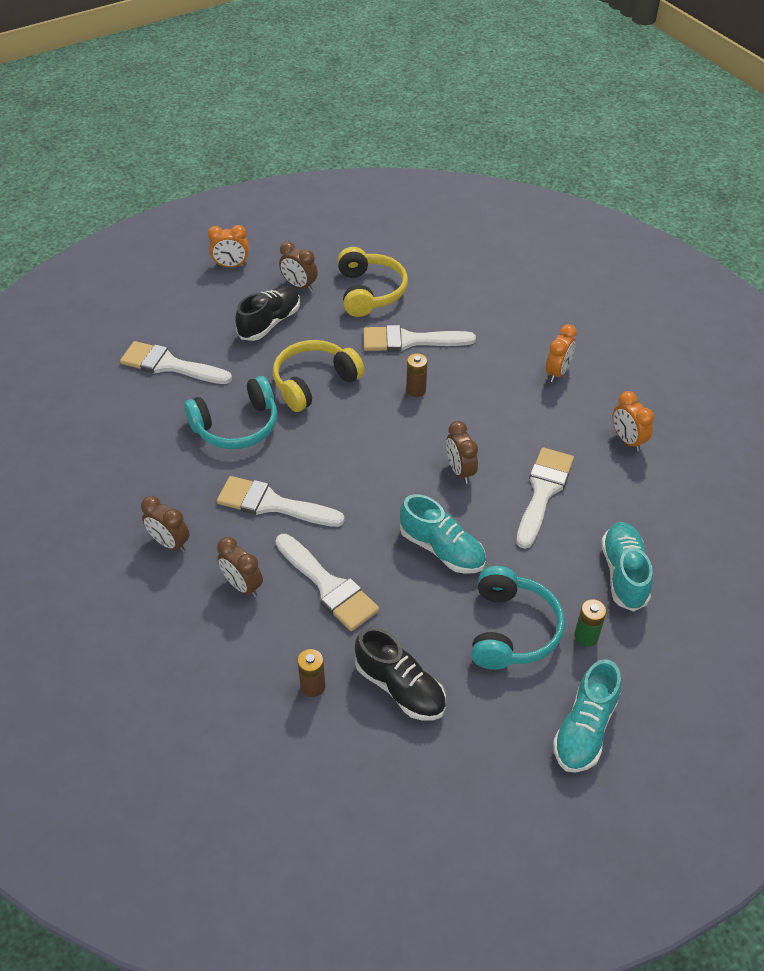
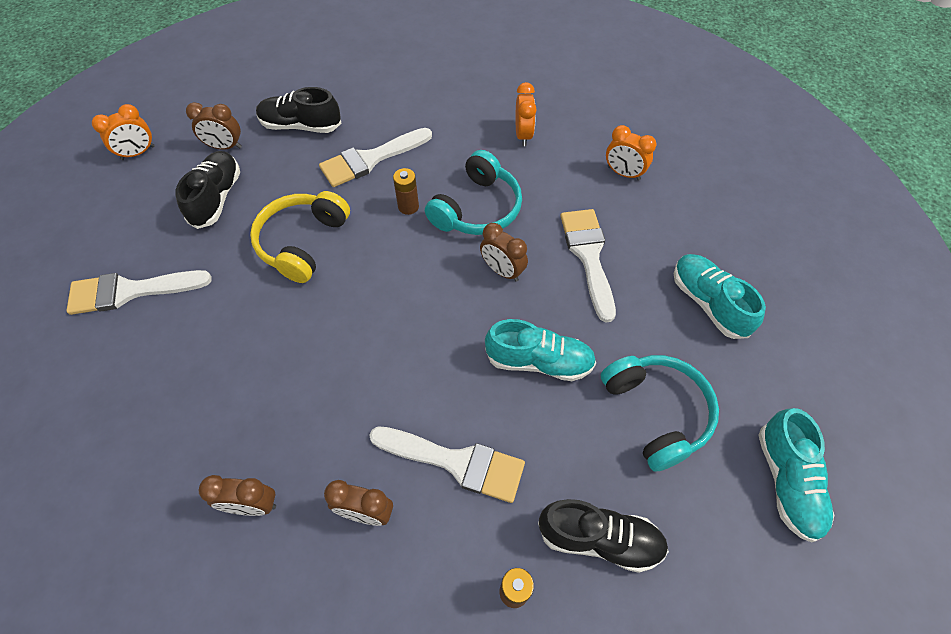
camera: 30 degrees left, 10 degrees up
(237, 426) = (248, 327): turquoise headphones -> turquoise headphones (477, 208)
(272, 504) = (340, 398): white brush -> none
(369, 292) = (301, 126): yellow headphones -> black shoe
(586, 636) = (722, 383): green battery -> none

